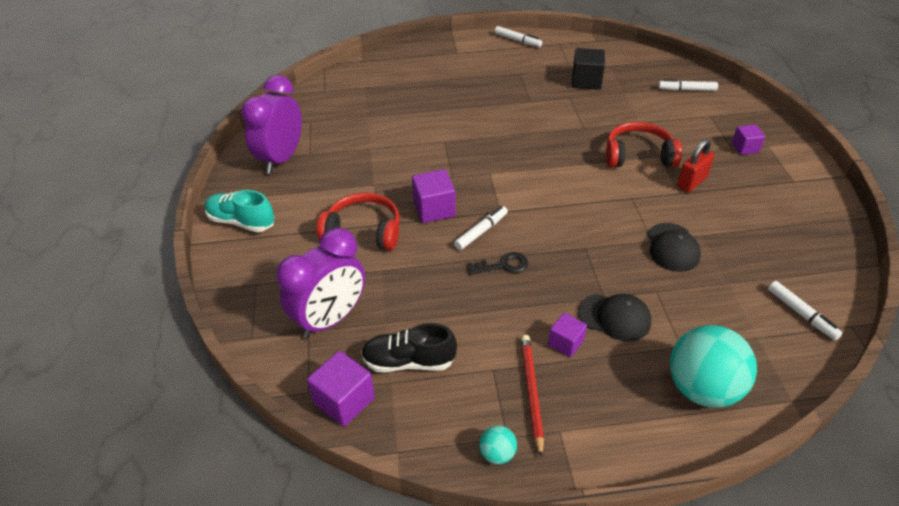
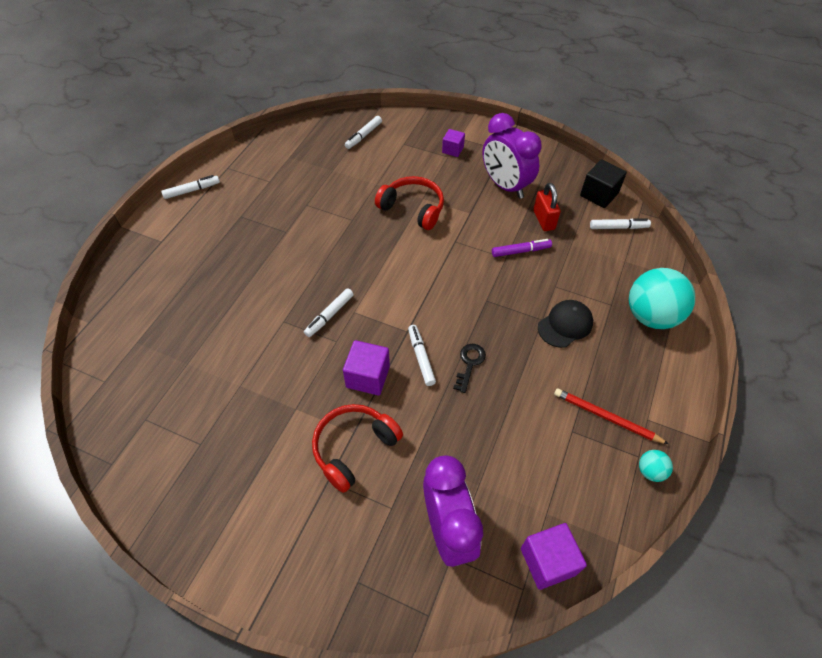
camera: 60 degrees left, 10 degrees up
(241, 221) = (253, 559): turquoise shoe -> none
(281, 159) = (183, 475): purple clock -> purple clock (505, 186)
(409, 361) = (532, 488): black shoe -> none
(473, 161) = (329, 315): none -> white marker
(565, 343) = (572, 369): purple cube -> none
(586, 81) = (296, 182): black cube -> black cube (599, 194)
(638, 155) = (413, 208): red headphones -> red headphones turned 90 degrees clockwise
(672, 247) = (521, 251): black cap -> purple marker
(691, 182) = (464, 199): red padlock -> red padlock (543, 220)

